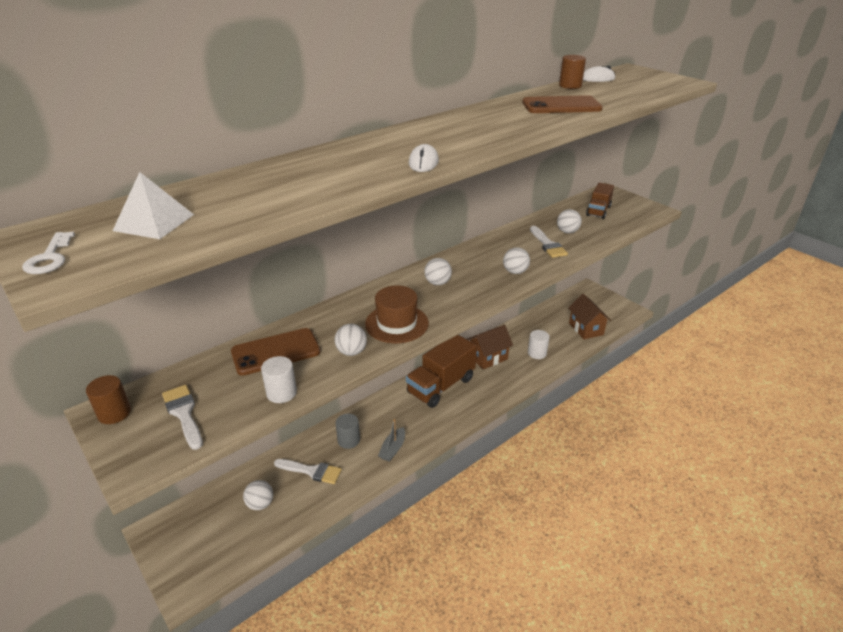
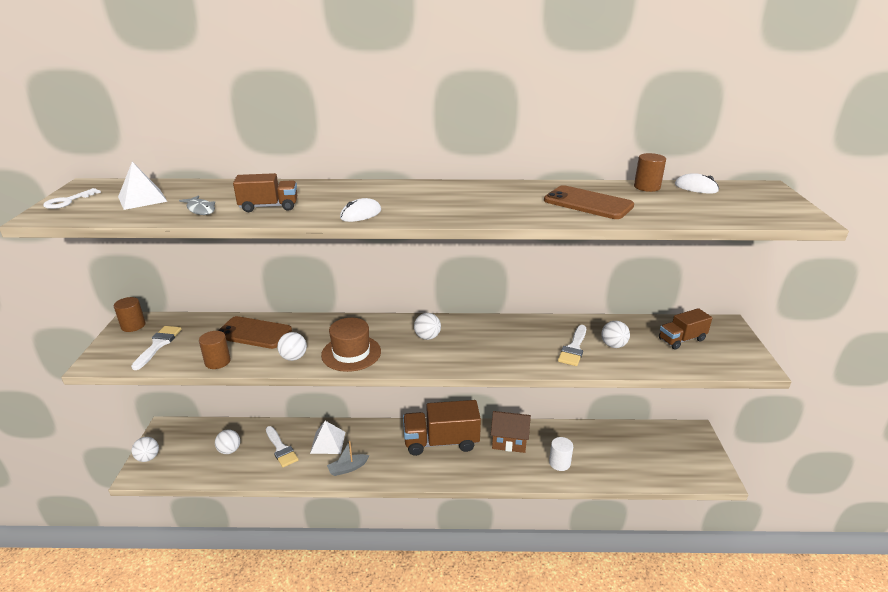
camera: 40 degrees right, 5 degrees down
(257, 208) = (200, 209): none -> grey fish
(281, 393) = (217, 361): white cylinder -> brown cylinder
(324, 183) = (269, 207): none -> brown truck
(348, 440) = (328, 442): grey cylinder -> white pyramid
(515, 272) = (504, 358): white ball -> white ball (148, 458)
(586, 329) = (640, 468): brown house -> none

